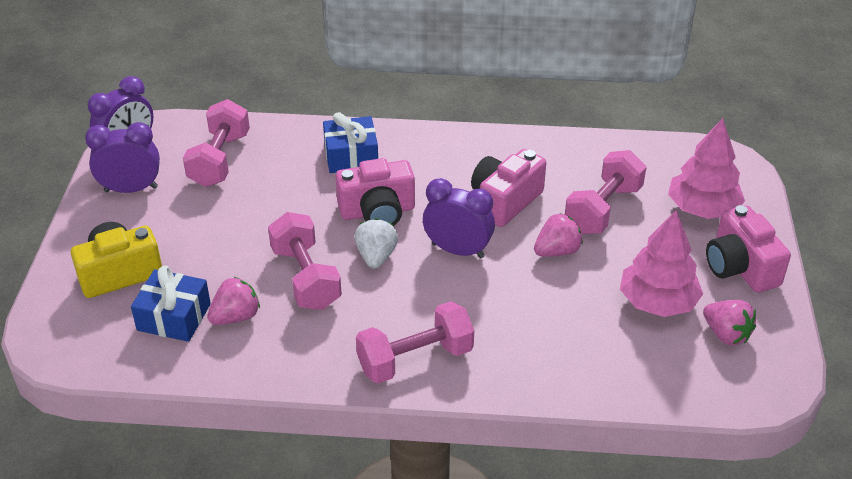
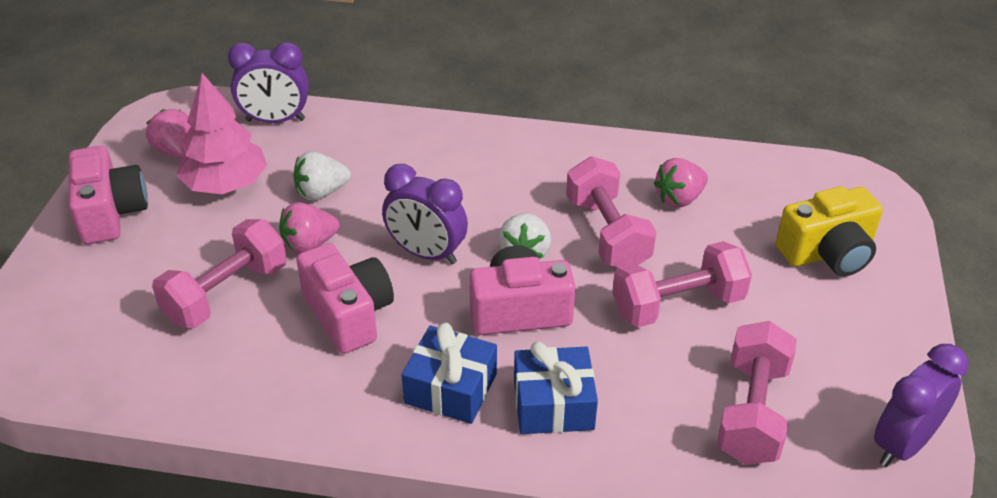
camera: 175 degrees left, 0 degrees up
(131, 189) = (865, 370): purple clock -> purple clock (275, 120)
(174, 317) = (746, 203): blue gift -> blue gift (450, 388)
(415, 359) = (492, 150): pink dumbbell -> pink dumbbell (677, 305)
(505, 201) = (348, 314): pink camera -> pink camera turned 75 degrees counterclockwise
(566, 300) = (321, 192): none -> white strawberry
(702, 209) = (100, 286): pink tree -> none

